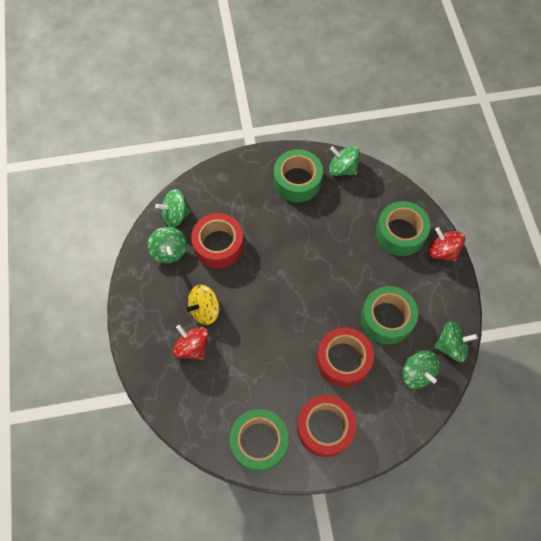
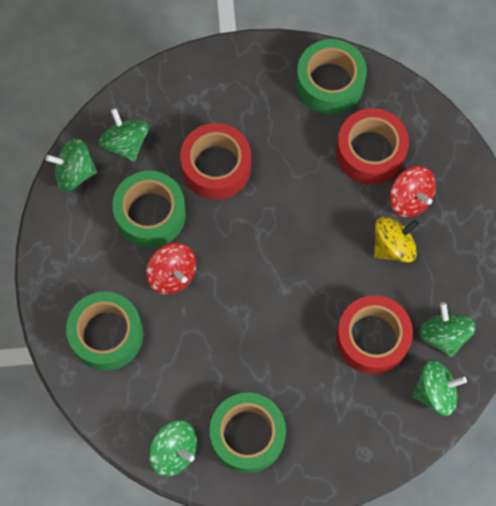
camera: 175 degrees left, 5 degrees up
(325, 427) = (250, 91): red tape -> red tape (370, 152)
(442, 251) = (53, 302): red spinning top -> red spinning top (172, 275)

